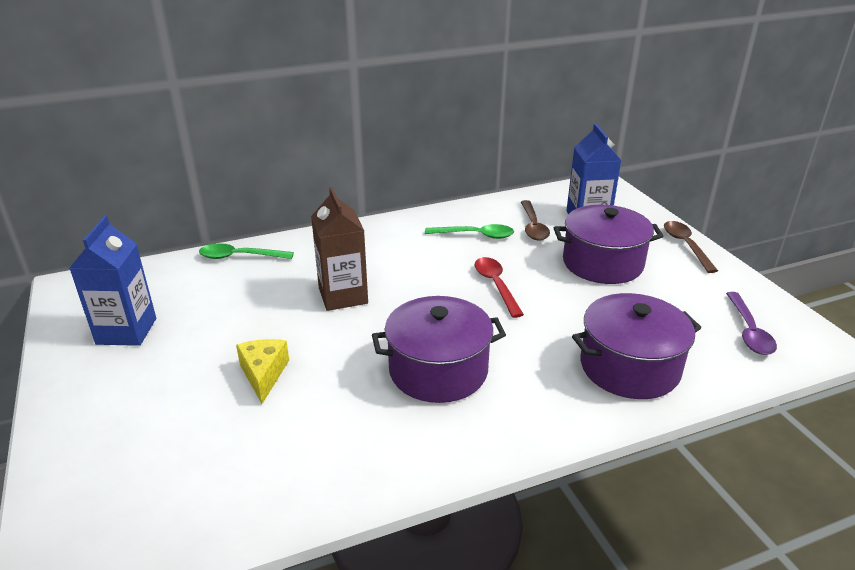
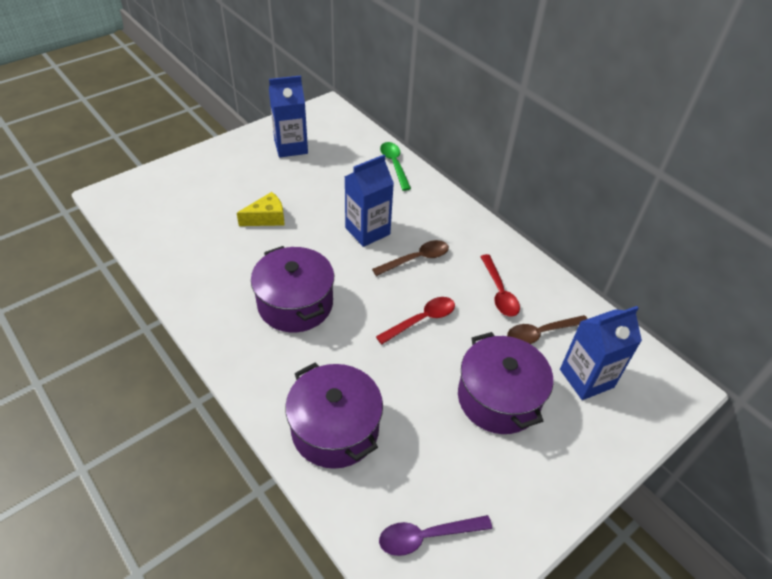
camera: 70 degrees right, 15 degrees up
(343, 296) = (367, 231): brown carton -> blue carton
(475, 235) = (499, 292): green spoon -> red spoon
(685, 245) = (578, 478): brown spoon -> brown spoon (416, 259)

